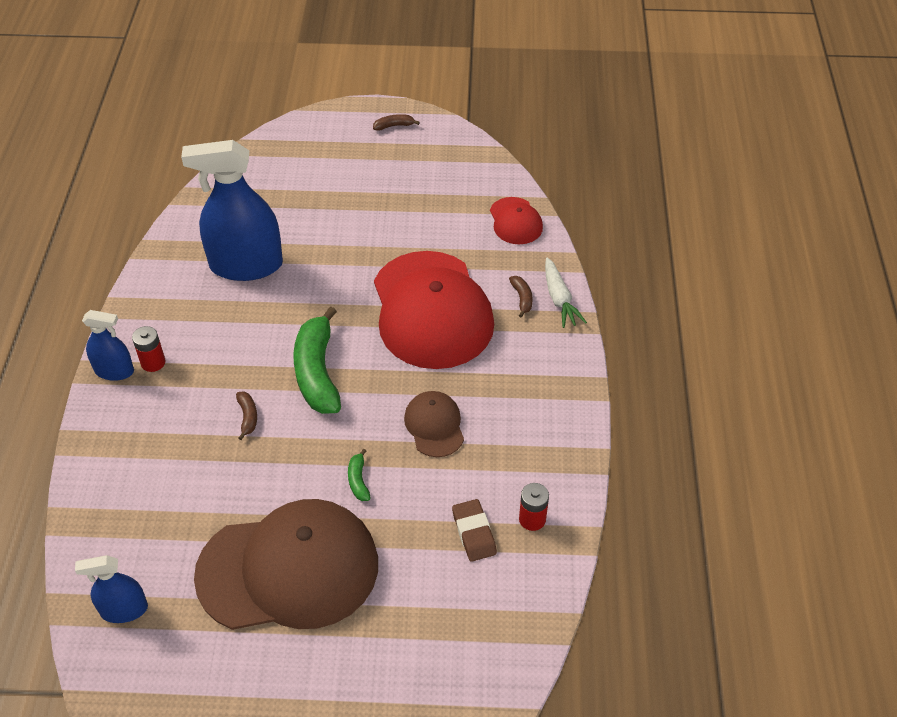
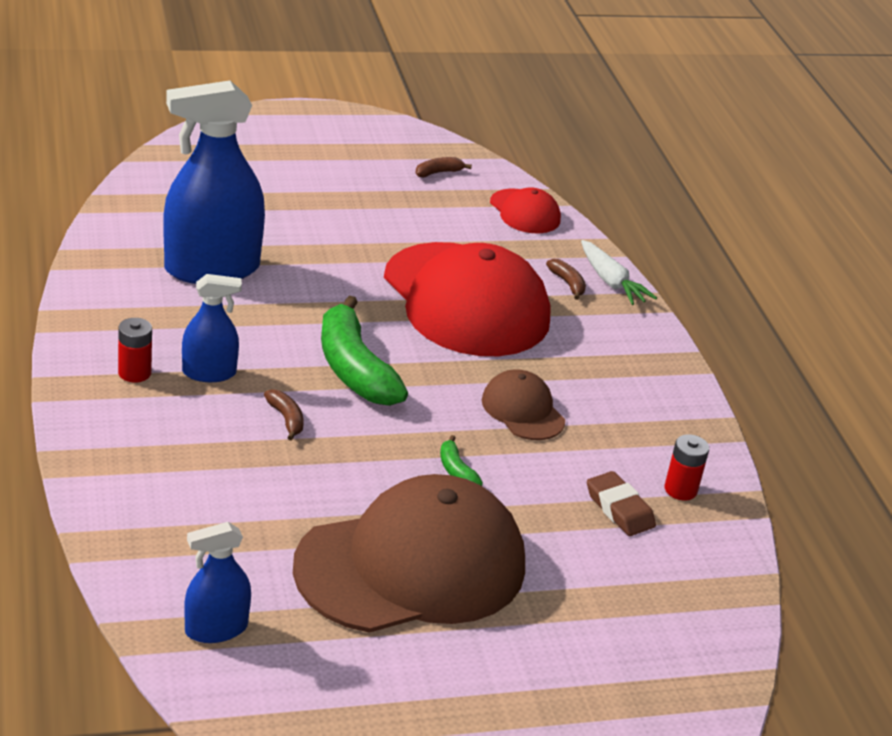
camera: 20 degrees left, 15 degrees down
(114, 371) = (86, 385): blue spray bottle -> blue spray bottle (209, 373)
(394, 126) = (334, 126): brown banana -> brown banana (438, 172)

